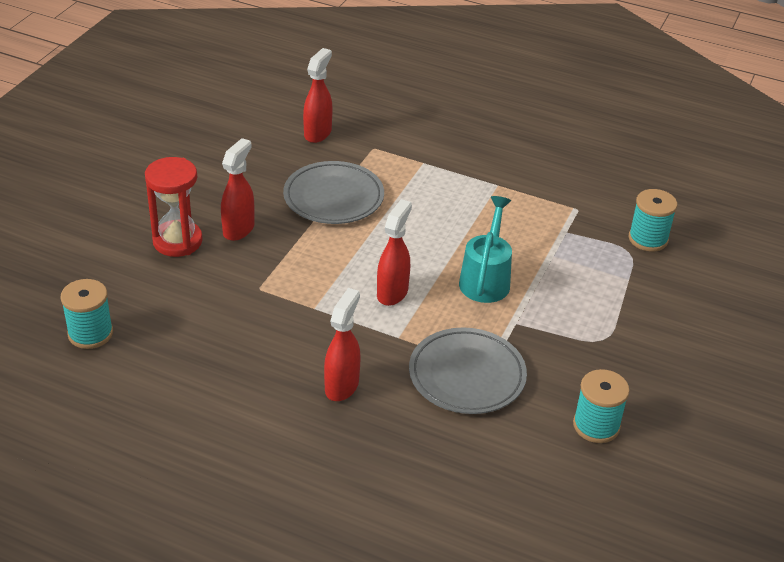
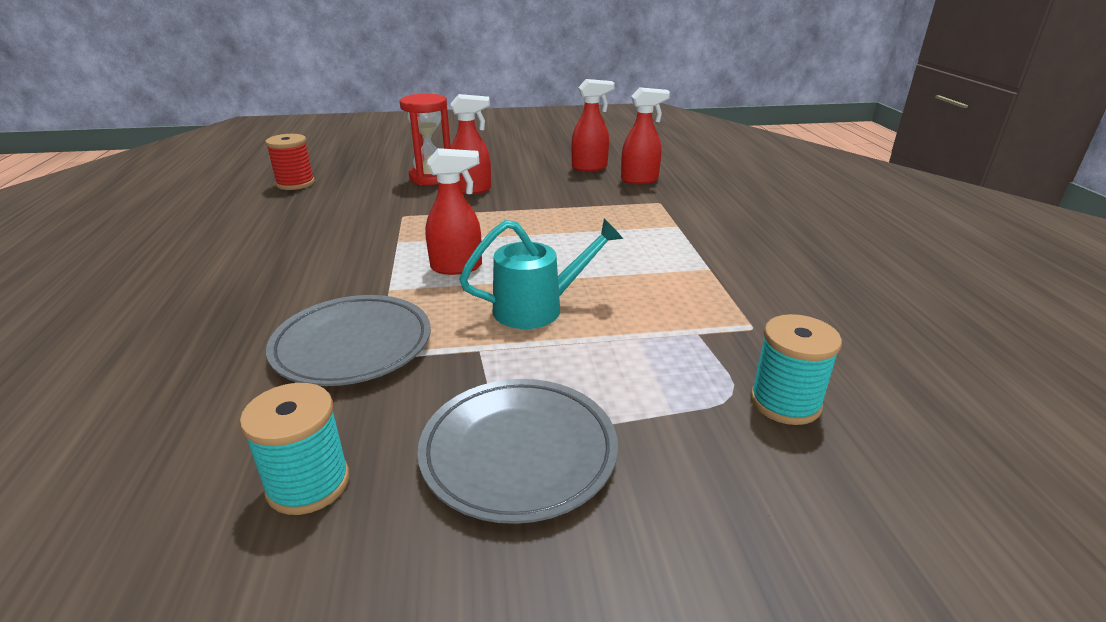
camera: 60 degrees right, 10 degrees down
(90, 333) = (295, 183): turquoise spool -> red spool
(333, 197) = (563, 207): grey plate -> grey plate (518, 453)
(342, 386) = (289, 284): red spray bottle -> red spray bottle (590, 167)

